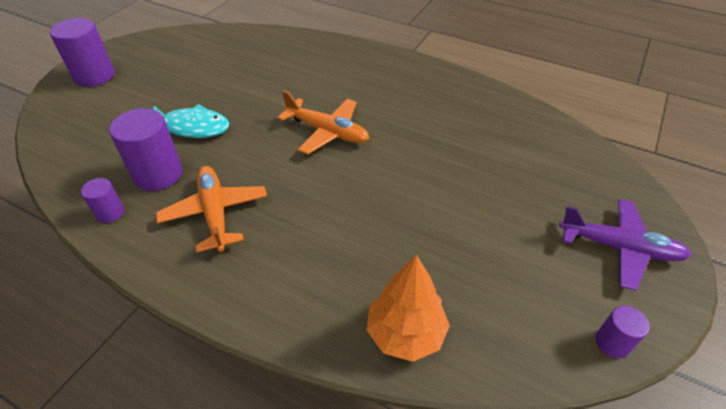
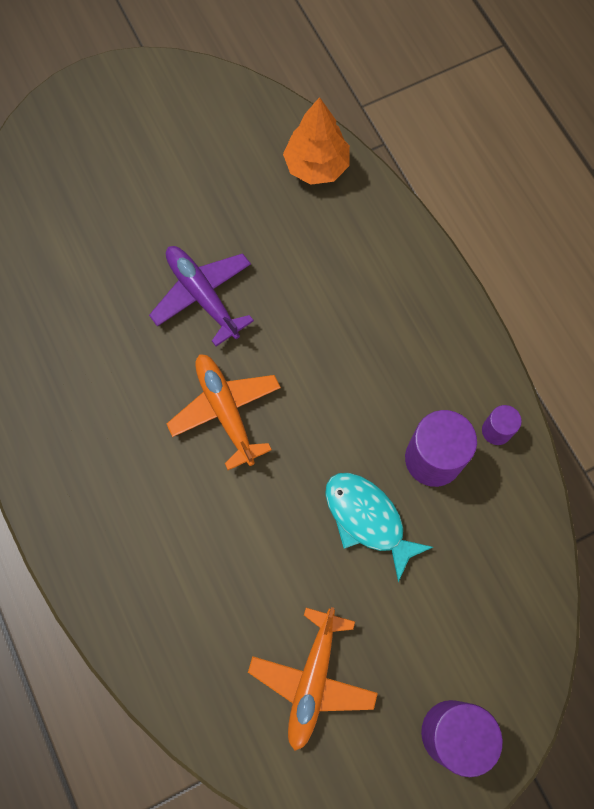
camera: 145 degrees left, 25 degrees up
(215, 213) = (399, 367): orange plane -> orange plane (312, 680)
(612, 343) = (187, 78): purple cylinder -> none
(620, 248) = (99, 125): purple plane -> purple plane (202, 295)

